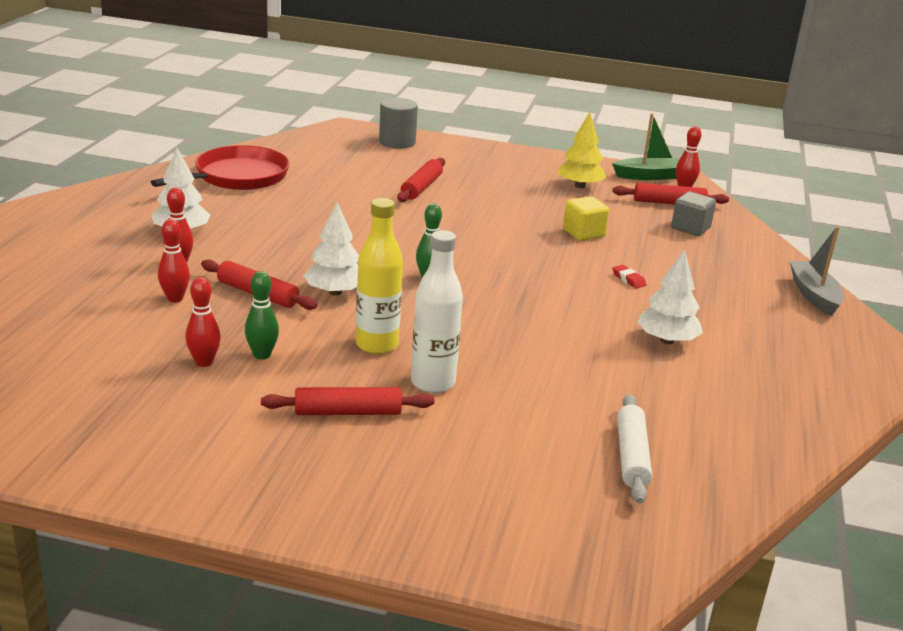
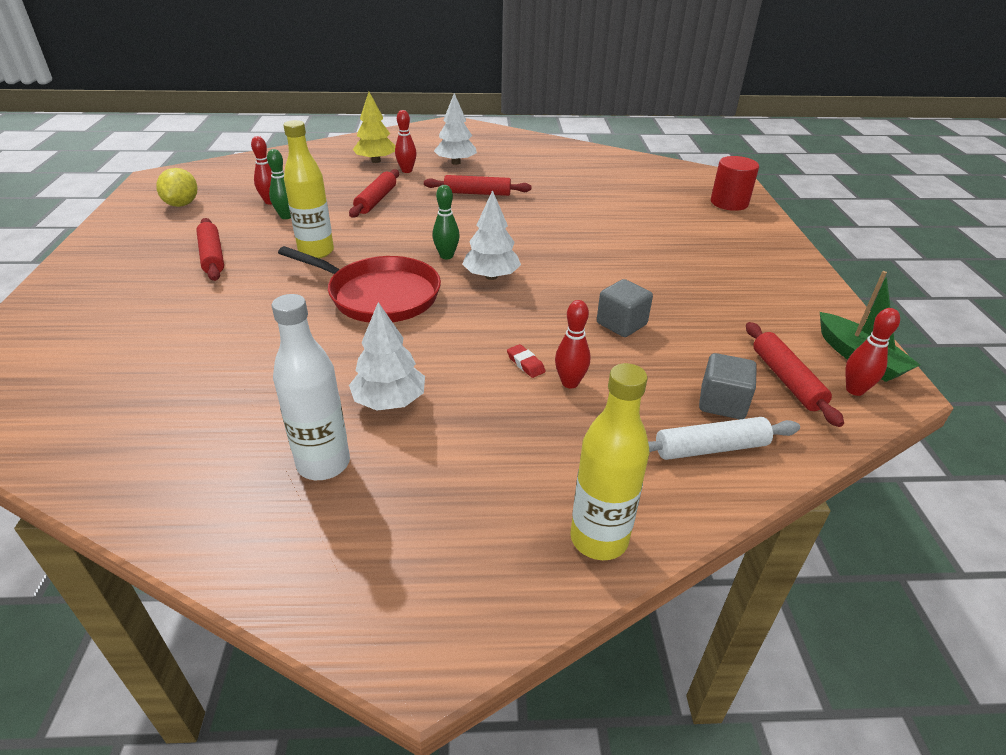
camera: 75 degrees right, 10 degrees up
(154, 431) = (182, 204): none -> yellow lemon
(175, 298) = (354, 179): red bowling pin -> red bowling pin (570, 383)
(237, 177) = (569, 161): red pan -> red pan (379, 295)
(335, 292) = (396, 224): white tree -> white tree (491, 276)
(397, 142) = (729, 203): grey cylinder -> red cylinder
(421, 187) = (636, 227): red rolling pin -> red rolling pin (477, 193)
(433, 383) = (262, 282): white bottle -> white bottle (323, 464)
(579, 186) = (754, 309): yellow tree -> yellow tree (376, 161)
(583, 233) = (621, 324): yellow cube -> grey cube
(628, 279) = (525, 364): red eraser -> red eraser turned 75 degrees counterclockwise
(631, 456) = (149, 393): white rolling pin -> white rolling pin (710, 448)
(814, 295) = (599, 539): grey boat -> yellow bottle

